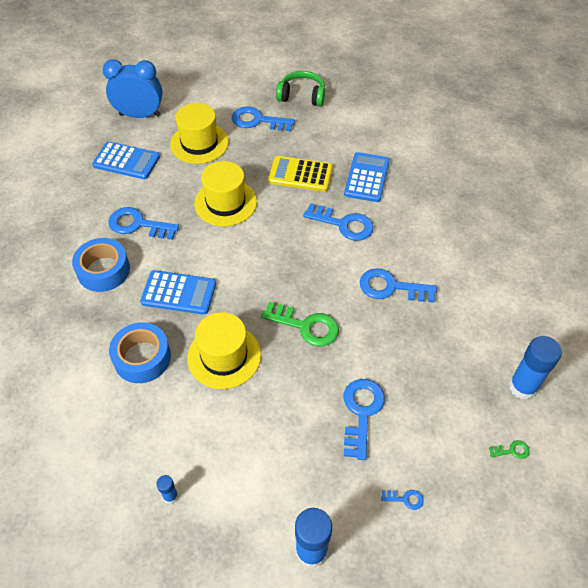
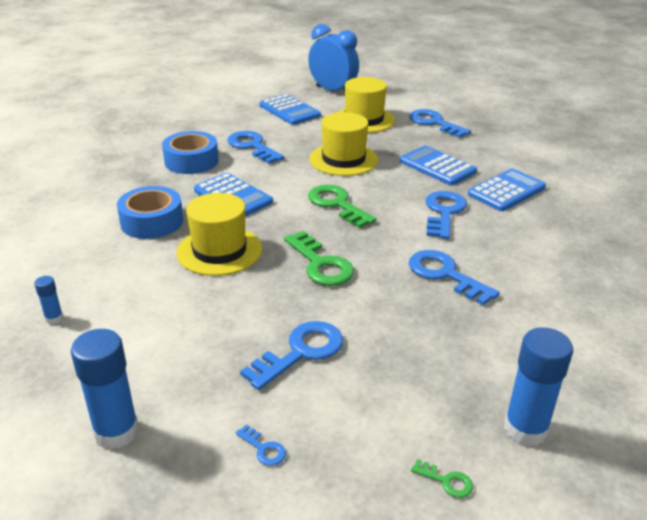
camera: 35 degrees right, 20 degrees down
(264, 257) = (337, 204): none -> green key
(300, 174) = (437, 166): yellow calculator -> blue calculator
(302, 96) = (496, 121): green headphones -> none
(343, 224) = (444, 212): blue key -> blue key turned 135 degrees counterclockwise

